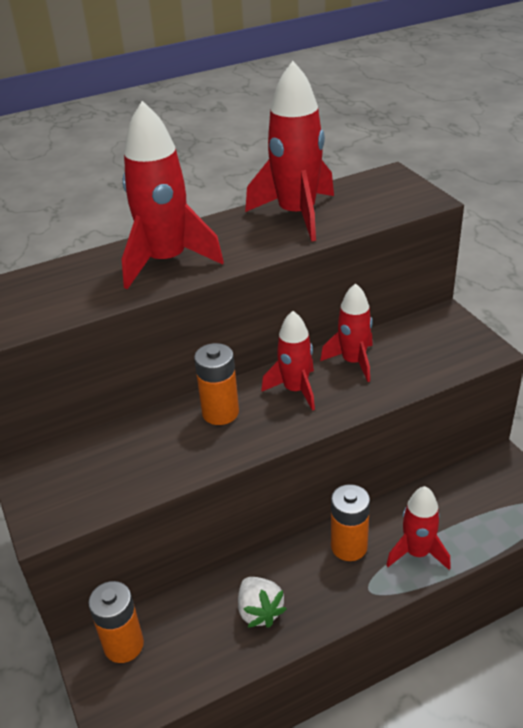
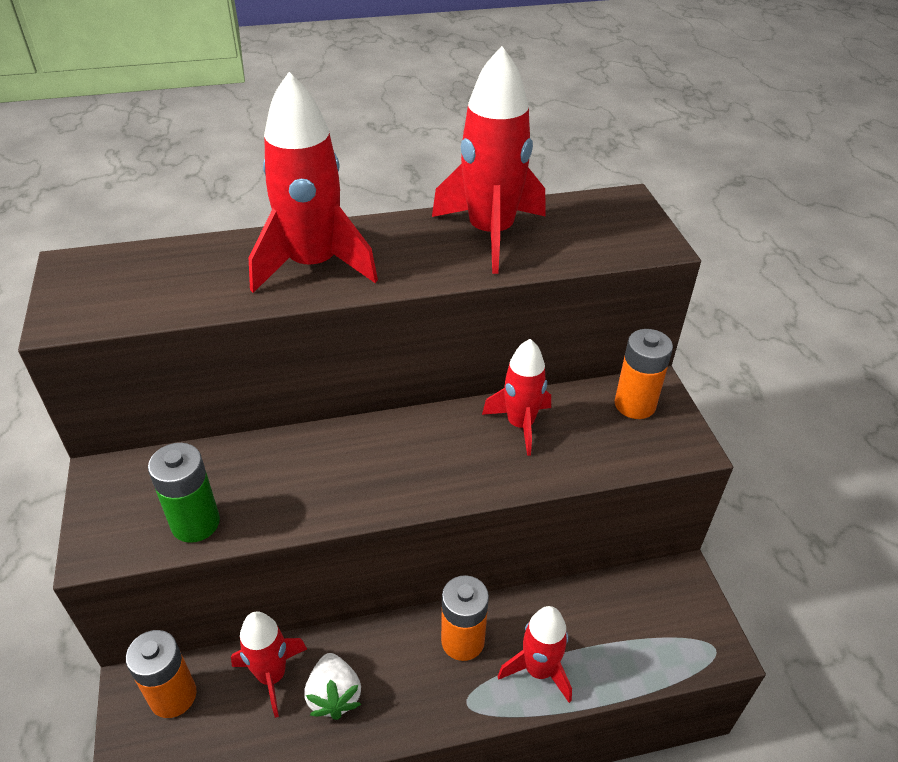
camera: 10 degrees right, 5 degrees up
(119, 486) = (195, 523): none -> green battery
(220, 412) = (342, 455): orange battery -> orange battery (635, 404)
(295, 390) = (439, 446): red rocket -> red rocket (272, 676)

